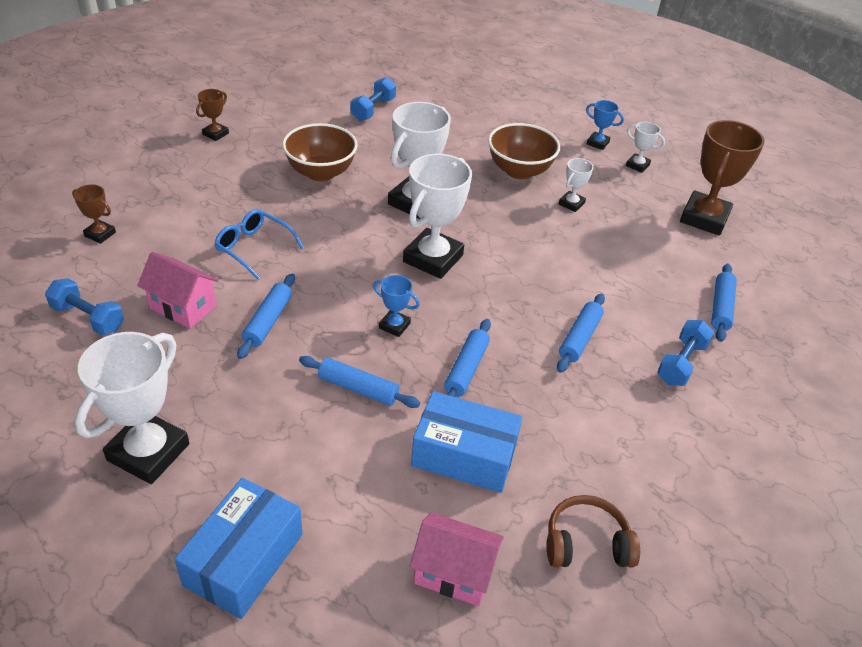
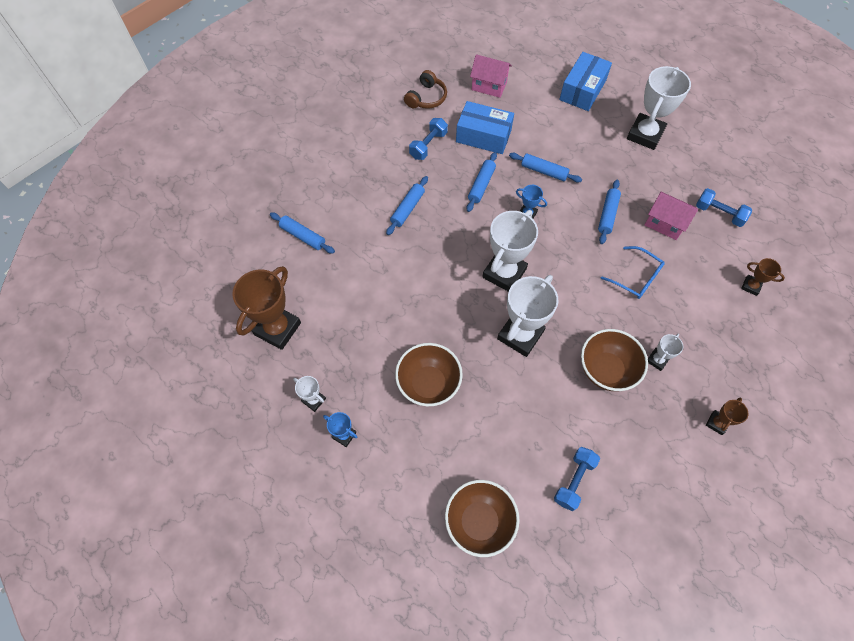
camera: 175 degrees left, 20 degrees up
(462, 94) = (479, 521): none -> brown bowl
(571, 204) = (388, 341): white trophy -> white trophy (657, 360)
(586, 543) = (426, 98): brown headphones -> brown headphones turned 60 degrees counterclockwise
(681, 363) = (346, 193): blue dumbbell -> blue dumbbell (428, 145)
(721, 308) = (303, 236): blue rolling pin -> blue rolling pin turned 75 degrees counterclockwise

